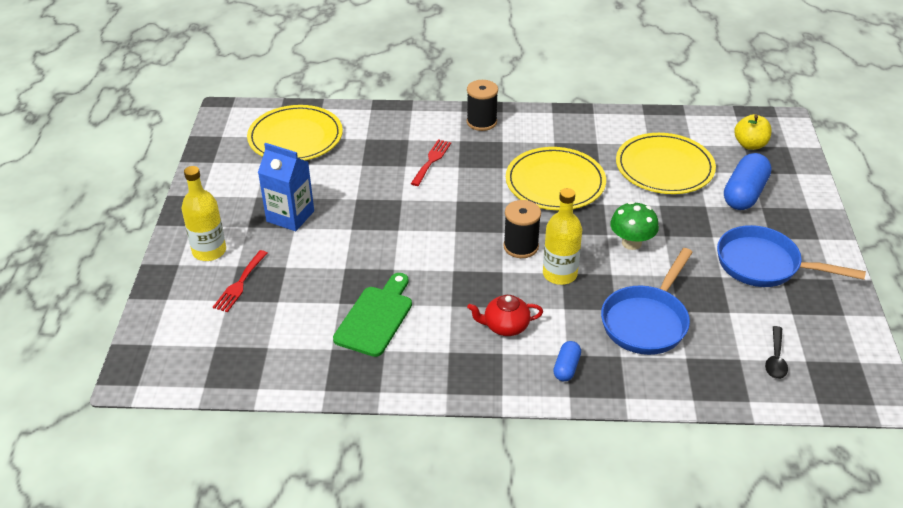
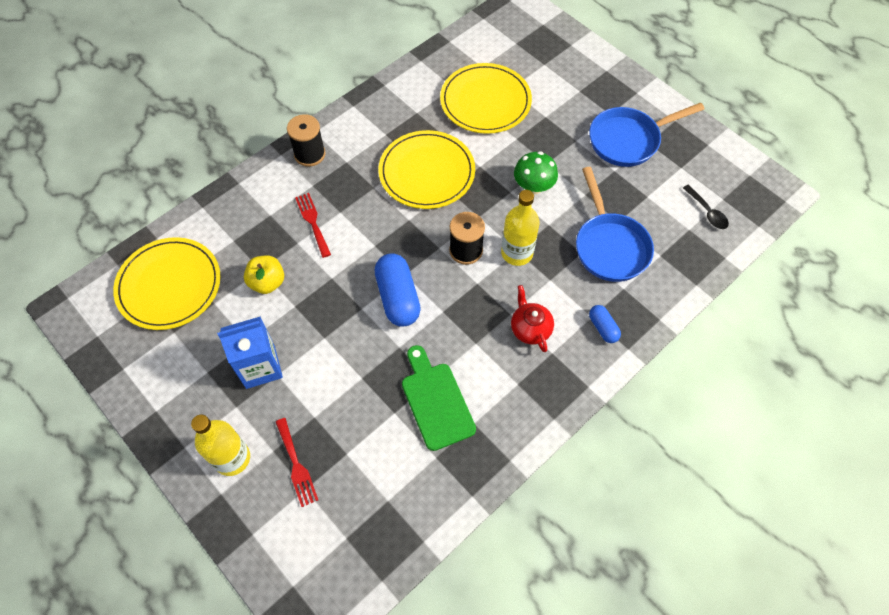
camera: 45 degrees left, 20 degrees up
(505, 326) = (530, 328): red teapot -> red teapot turned 120 degrees clockwise
(744, 194) = (558, 87): blue capsule -> blue capsule (398, 297)
(750, 144) = (519, 39): yellow apple -> yellow apple (267, 282)

